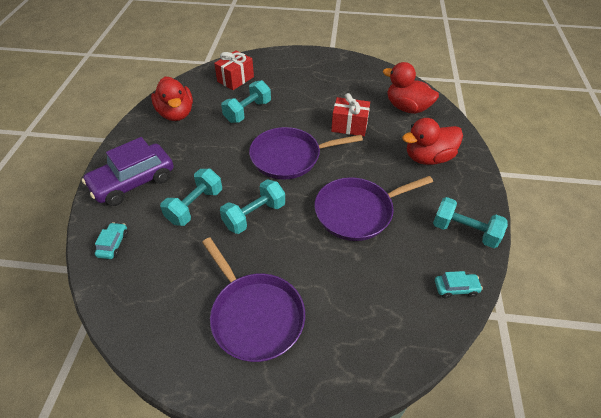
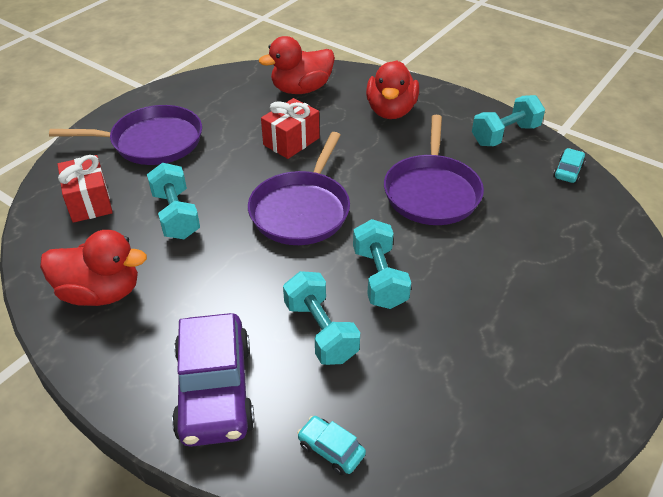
camera: 60 degrees left, 5 degrees down
(255, 316) = (532, 331): purple pan -> purple pan (152, 142)

